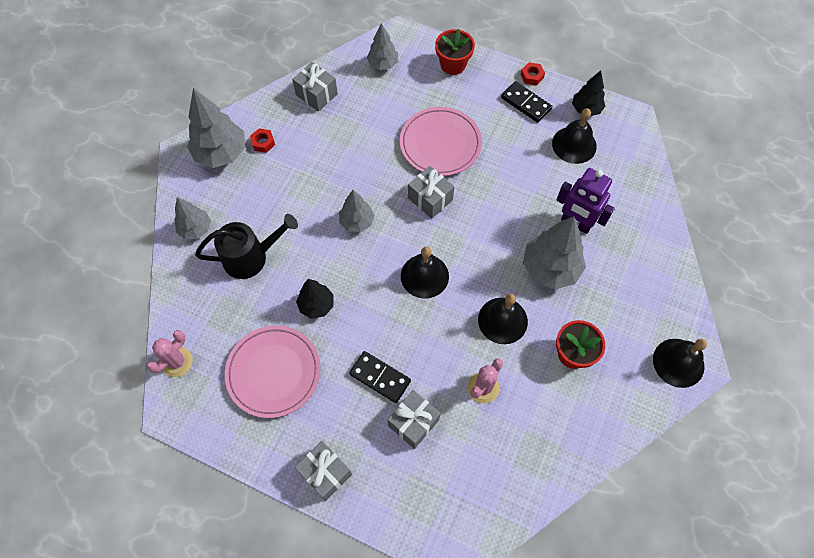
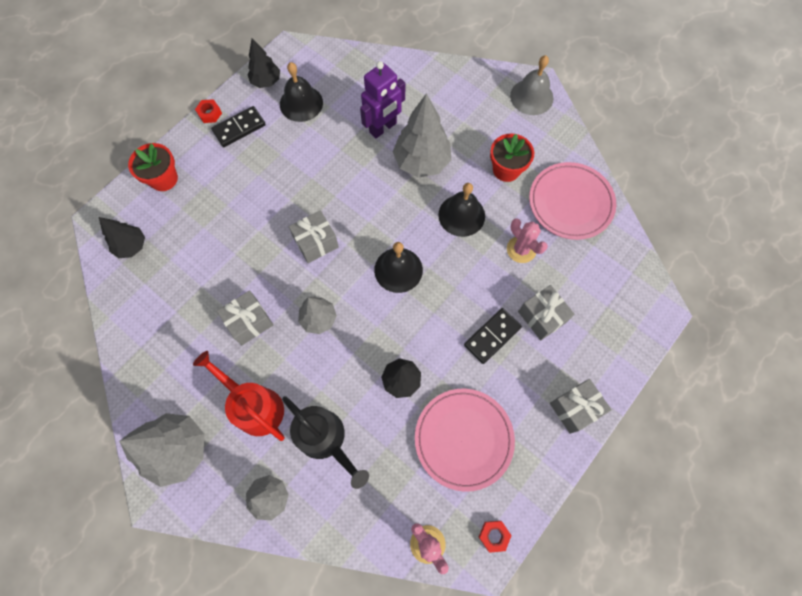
camera: 75 degrees left, 5 degrees up
(250, 257) = (325, 439): black watering can -> black watering can turned 135 degrees clockwise
(263, 143) = (183, 398): red nut -> red nut (494, 535)
(267, 196) = (255, 406): none -> red watering can
(316, 94) = (141, 325): grey gift -> grey gift (249, 322)
(383, 64) = (131, 246): grey tree -> black tree
(440, 144) = (256, 216): pink plate -> pink plate (570, 203)
(678, 362) = (531, 97): black bell -> grey bell

